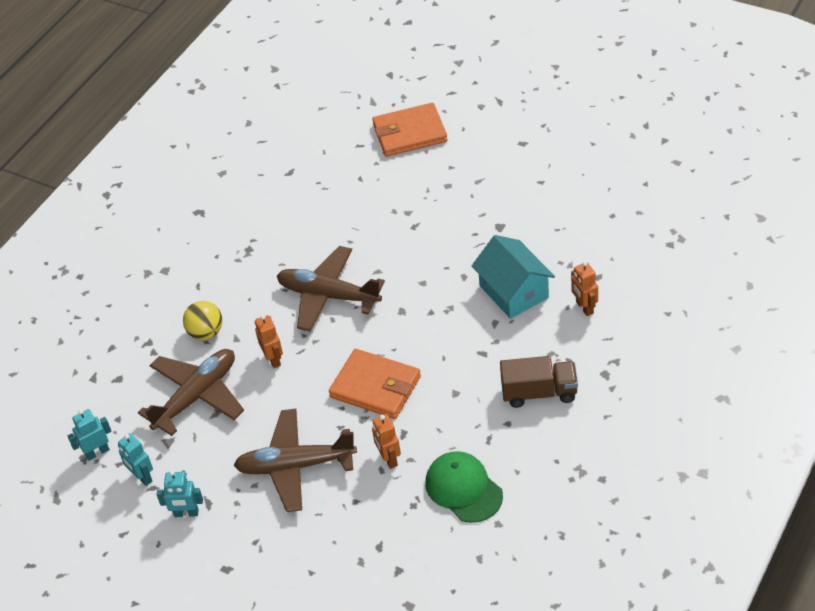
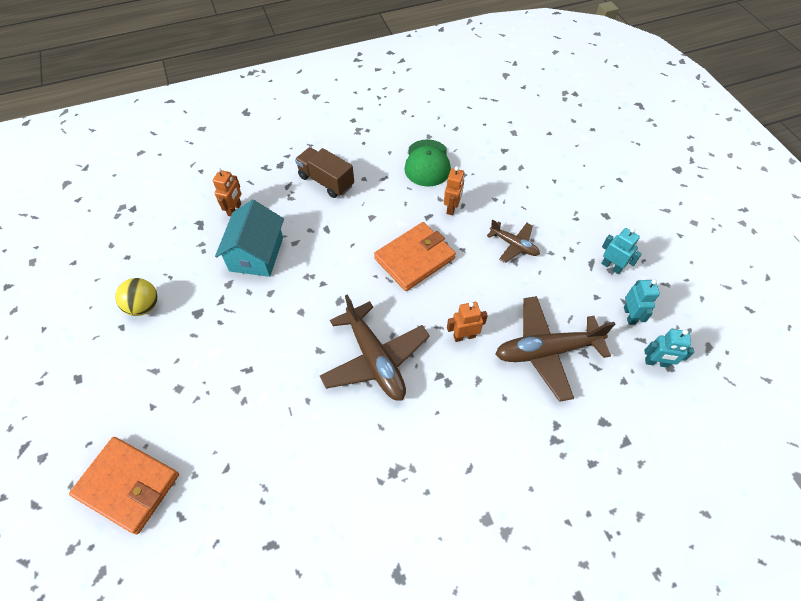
camera: 145 degrees left, 10 degrees up
(206, 332) = (498, 407): yellow ball -> yellow ball (144, 306)
(273, 359) = (464, 336): orange robot -> orange robot turned 60 degrees clockwise
(295, 466) = (514, 245): brown plane -> brown plane, size x0.55
(375, 387) = (414, 258): orange wallet -> orange wallet turned 75 degrees clockwise

